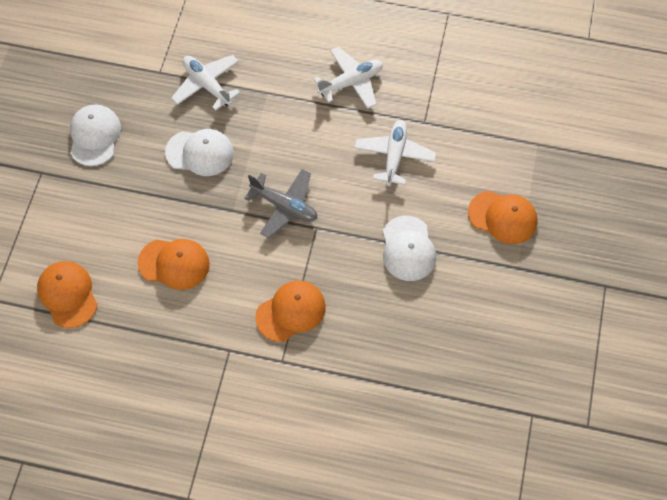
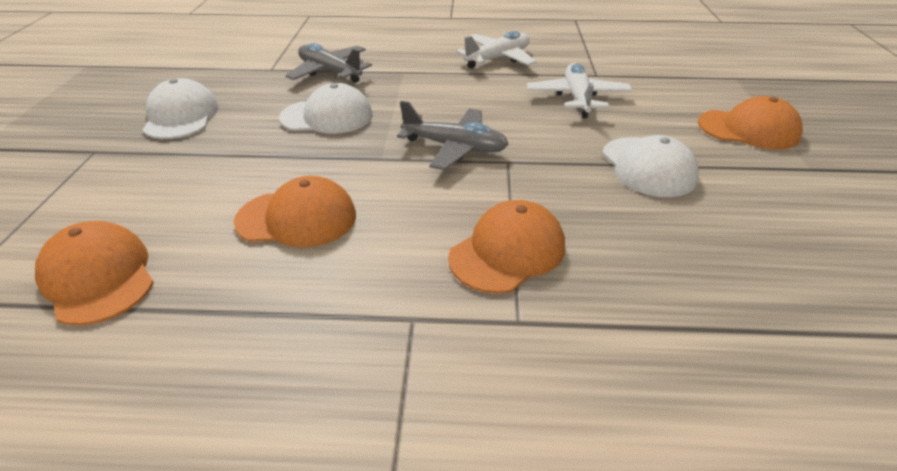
camera: 10 degrees left, 25 degrees down
(207, 85) = (329, 72): white plane -> grey plane

